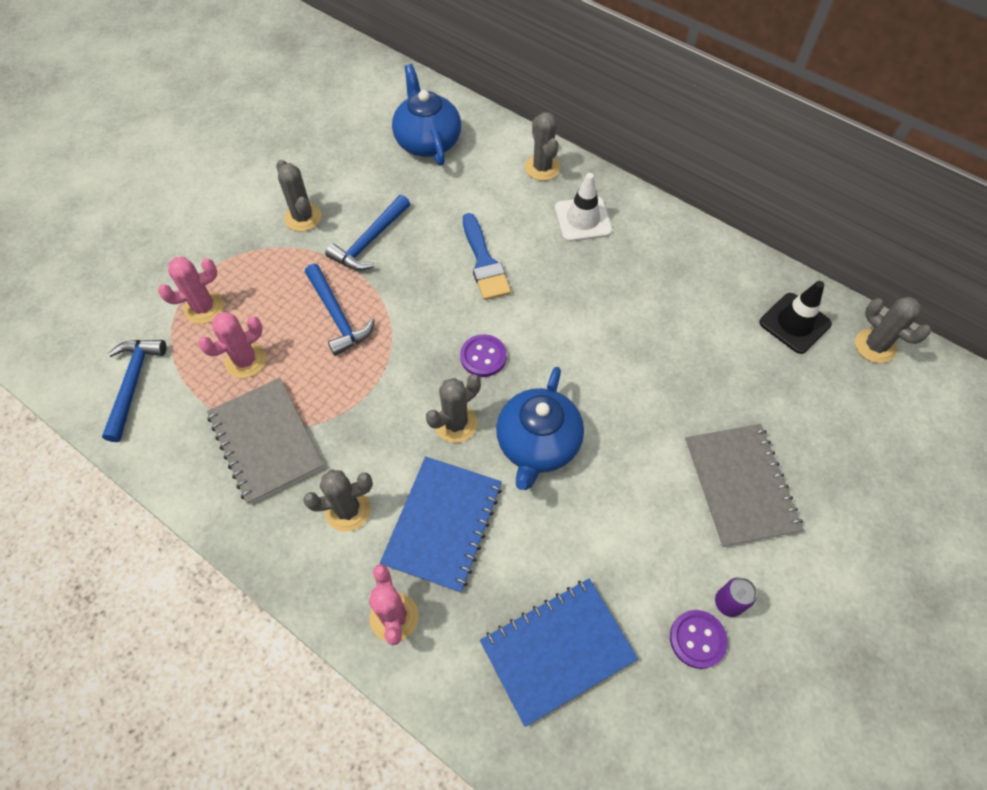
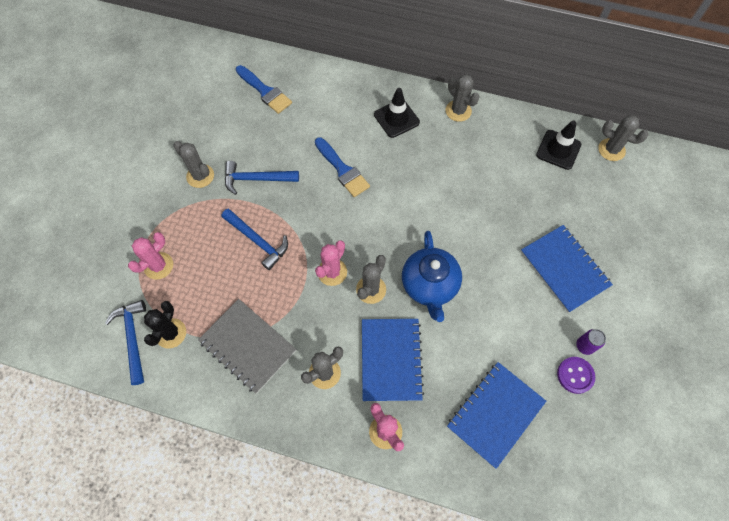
camera: 20 degrees left, 5 degrees up
(180, 393) = (171, 333): none -> black cactus
(245, 361) = (207, 294): pink cactus -> pink cactus (332, 272)
(370, 241) = (256, 179): blue hammer -> blue hammer turned 75 degrees clockwise
(427, 141) = (265, 91): blue teapot -> blue brush
(483, 357) = (370, 237): purple button -> none
(542, 168) = (354, 88): grey cactus -> grey cactus (458, 111)
(583, 219) = (396, 118): white traffic cone -> black traffic cone
(739, 485) = (564, 269): grey notebook -> blue notebook

